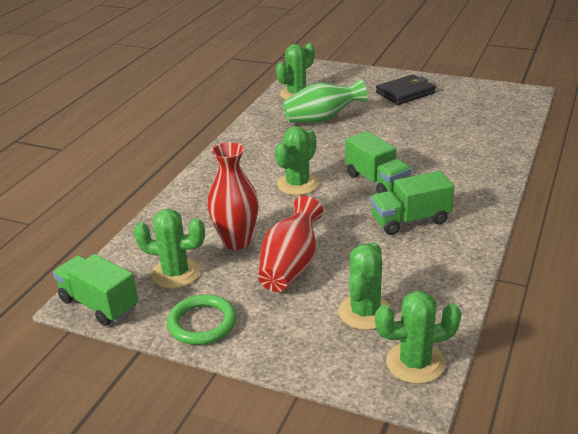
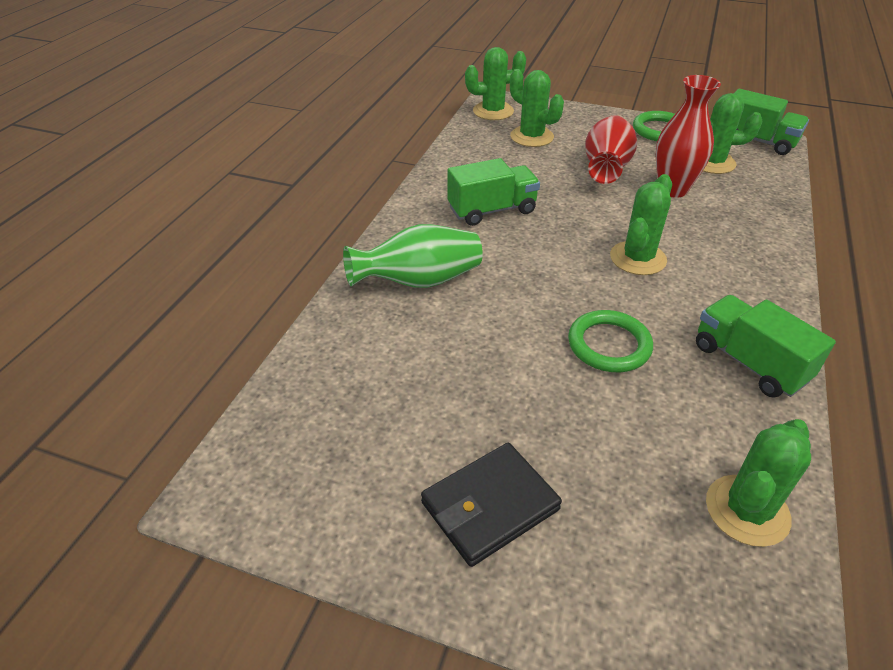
camera: 175 degrees right, 10 degrees up
(322, 119) = (653, 405): green vase -> green vase (419, 281)
(336, 140) = (609, 345): none -> green ring
(365, 312) = (531, 137): green cactus -> green cactus turned 60 degrees counterclockwise
(376, 181) = (534, 262): green truck -> green truck (749, 363)

